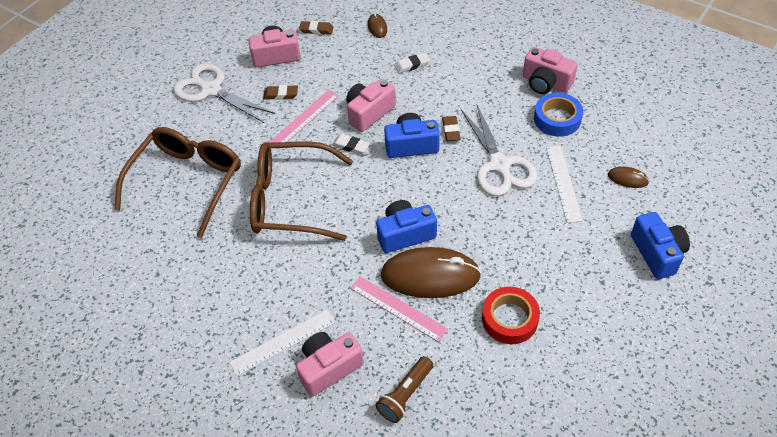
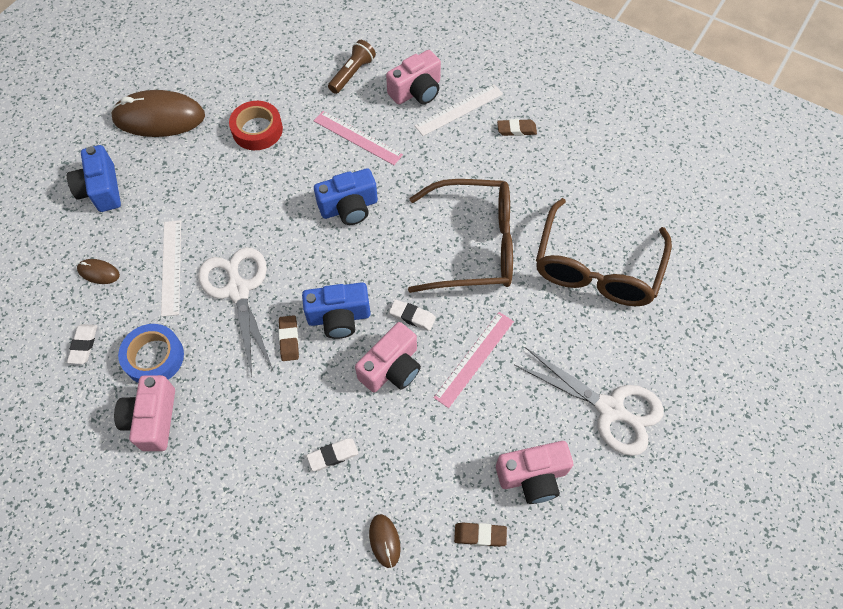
camera: 175 degrees right, 10 degrees up
(281, 94) = (512, 400): brown eraser -> brown eraser (516, 129)
(430, 275) = (326, 167): brown mouse -> brown mouse (159, 117)
(546, 83) = (153, 419): pink camera -> pink camera turned 120 degrees counterclockwise
(617, 126) = (84, 345): none -> white eraser

